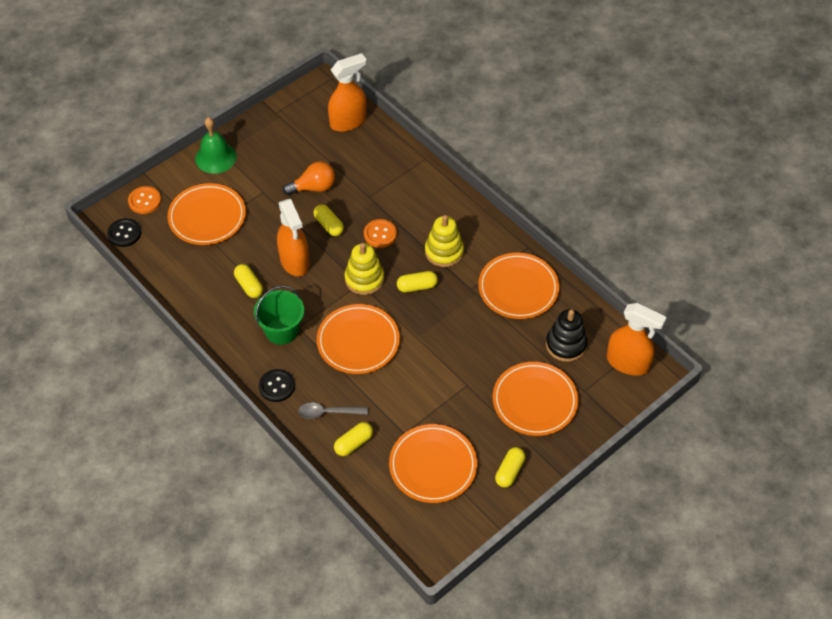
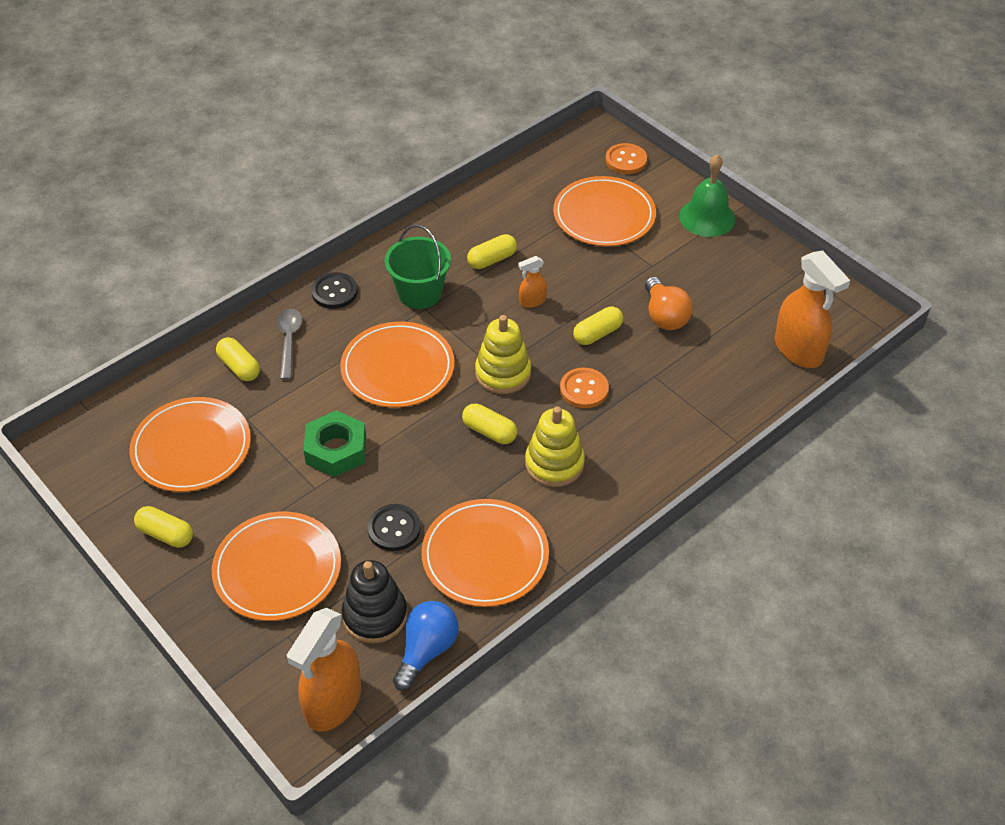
camera: 90 degrees right, 5 degrees down
(124, 233) = (572, 148): black button -> black button (394, 529)
(294, 262) = (532, 301): orange spray bottle -> orange spray bottle, size x0.48
(417, 286) = (489, 431): yellow capsule -> yellow capsule turned 45 degrees counterclockwise
(434, 374) = (336, 450): none -> green nut
(588, 317) = (426, 650): none -> blue light bulb

